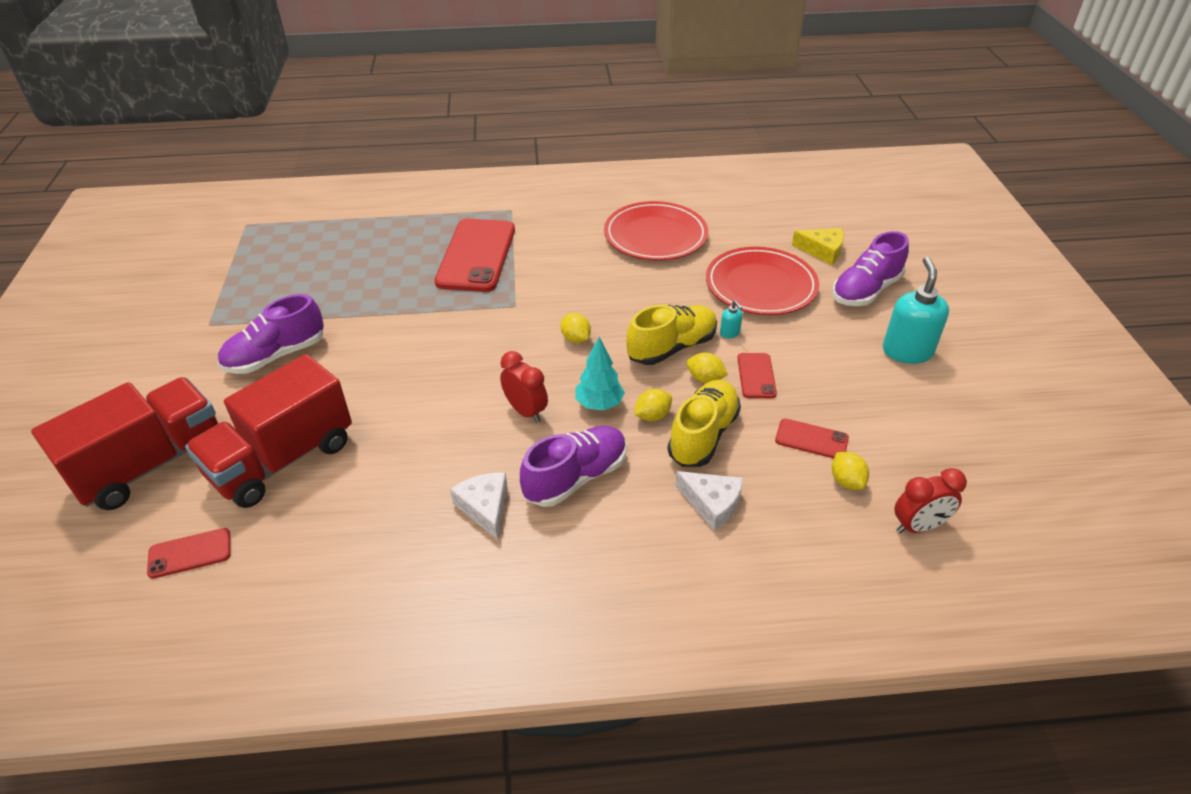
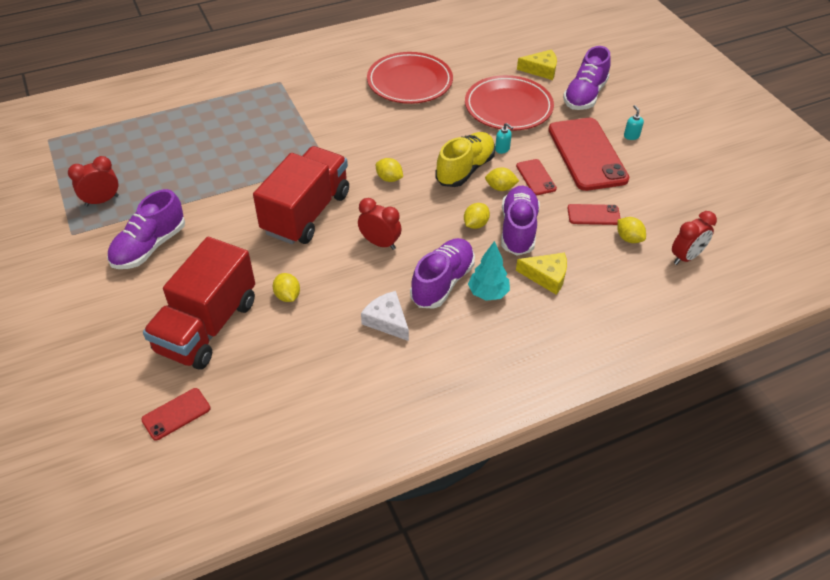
camera: 20 degrees left, 5 degrees up
(151, 464) = (97, 358): red truck -> red truck (306, 213)
(259, 296) = (102, 201): none -> red clock
(388, 447) = (287, 296): none -> yellow lemon
(476, 255) = (272, 127): red phone -> red phone (587, 154)
(599, 404) = (432, 225): turquoise tree -> turquoise tree (488, 293)
(703, 435) = (518, 230): yellow shoe -> purple shoe
(712, 503) = (546, 276): white cheese -> yellow cheese
(907, 351) = (631, 136): turquoise soap dispenser -> turquoise soap dispenser, size x0.44

